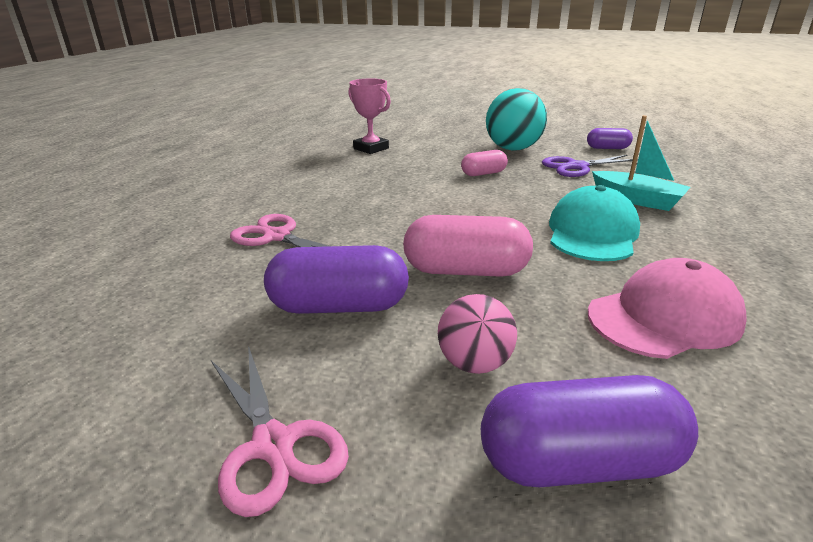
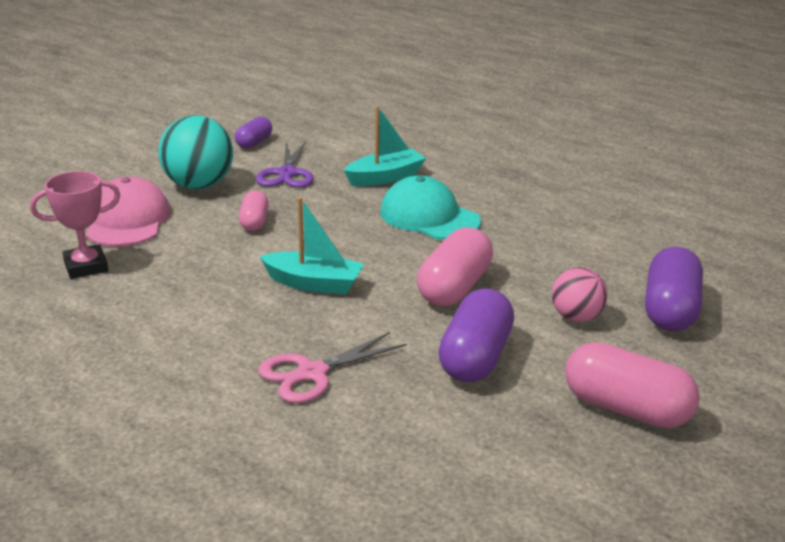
camera: 70 degrees left, 0 degrees up
(273, 444) = (626, 409): pink scissors -> pink capsule
(412, 210) = (314, 283): none -> turquoise boat
(664, 317) = (558, 237): pink cap -> pink cap (127, 220)

